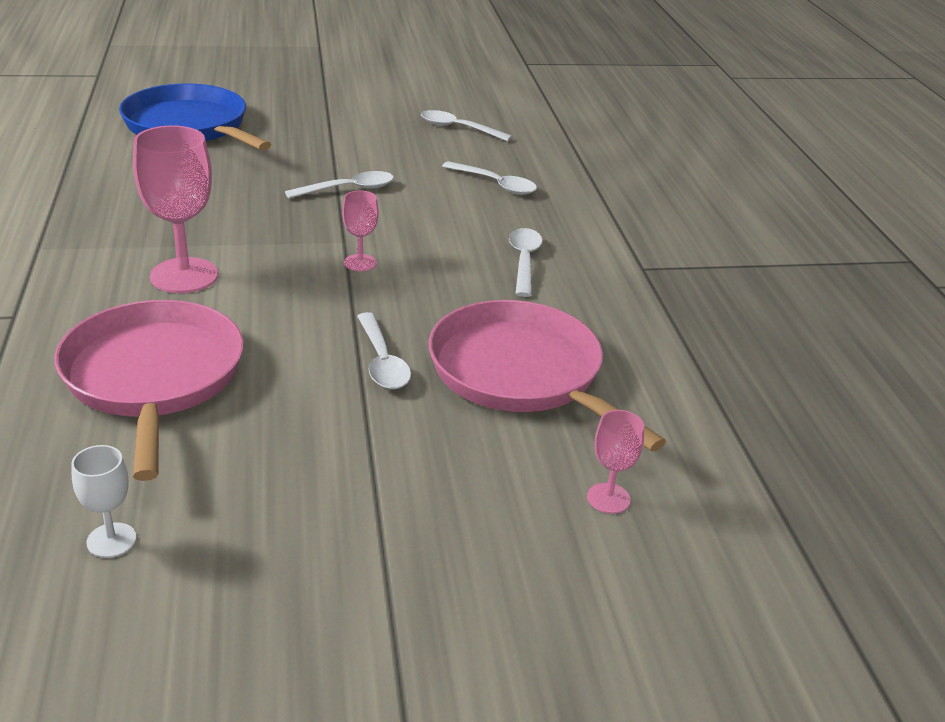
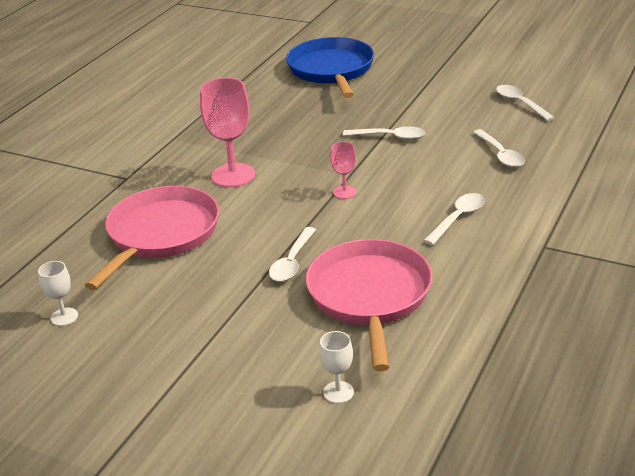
camera: 40 degrees right, 0 degrees up
(608, 498) = (338, 392): pink goblet -> white goblet

